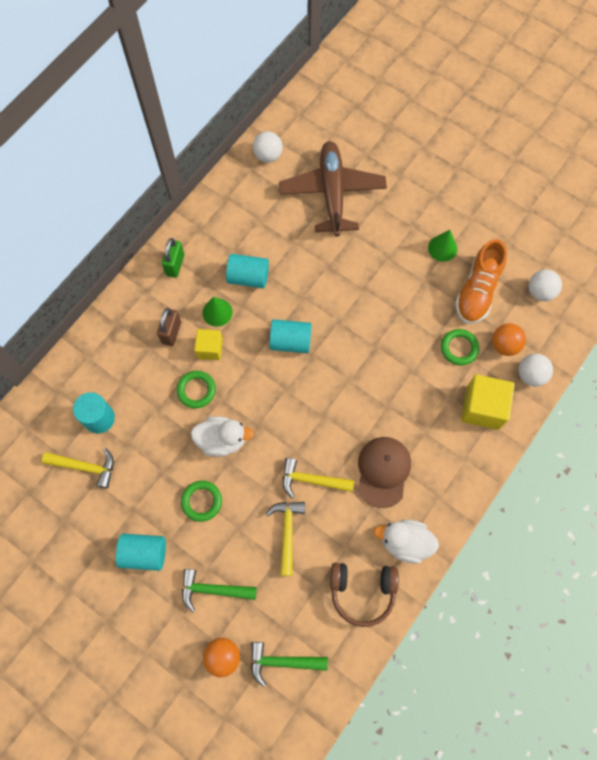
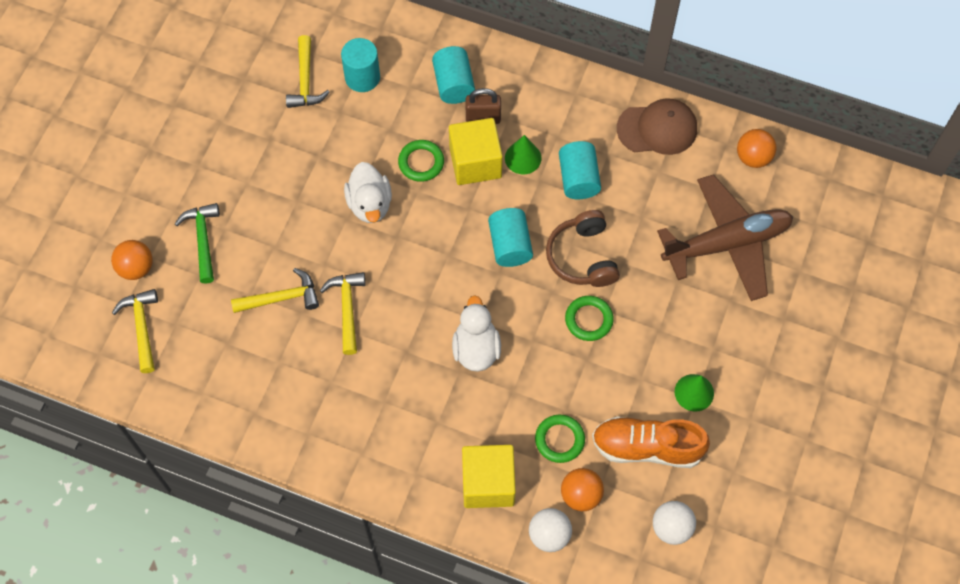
camera: 75 degrees right, 5 degrees down
(144, 553) = (227, 163): turquoise cylinder -> turquoise cylinder (453, 84)
(175, 265) = (568, 98): green padlock -> none
(201, 501) = (295, 203): green ring -> green ring (589, 320)
(210, 348) = (475, 162): yellow cube -> yellow cube, size x1.62
(268, 155) = (753, 157): white ball -> orange ball
(282, 661) = (142, 327): green hammer -> yellow hammer
(362, 591) = (233, 392): brown headphones -> brown headphones (582, 257)
(383, 471) = (377, 384): brown cap -> brown cap (657, 129)
(405, 542) = (299, 426): white duck -> white duck (476, 348)

